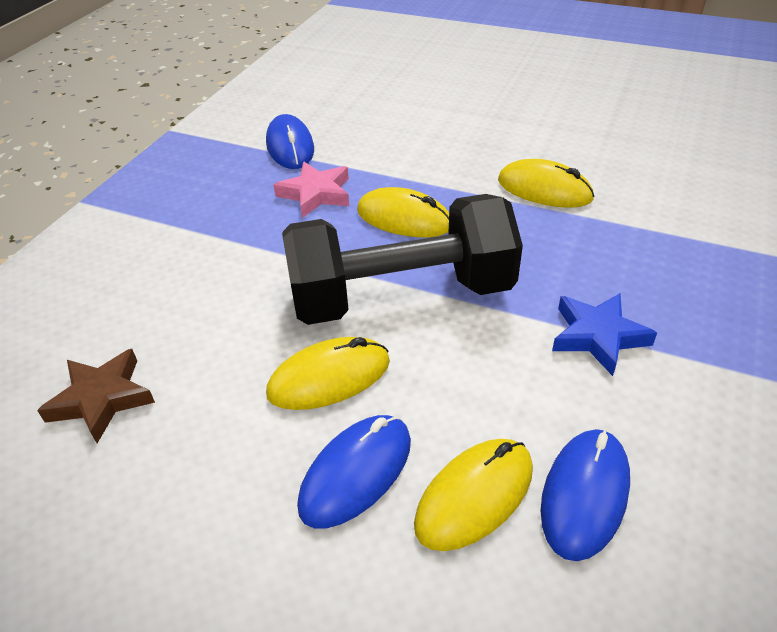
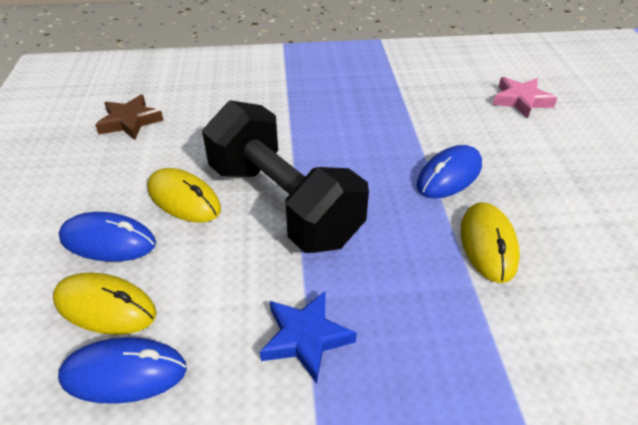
camera: 60 degrees right, 0 degrees up
(290, 146) = (410, 90): blue mouse -> blue mouse (449, 175)
(316, 194) = (366, 122): pink star -> pink star (521, 100)
(404, 219) = (373, 174): yellow mouse -> none

